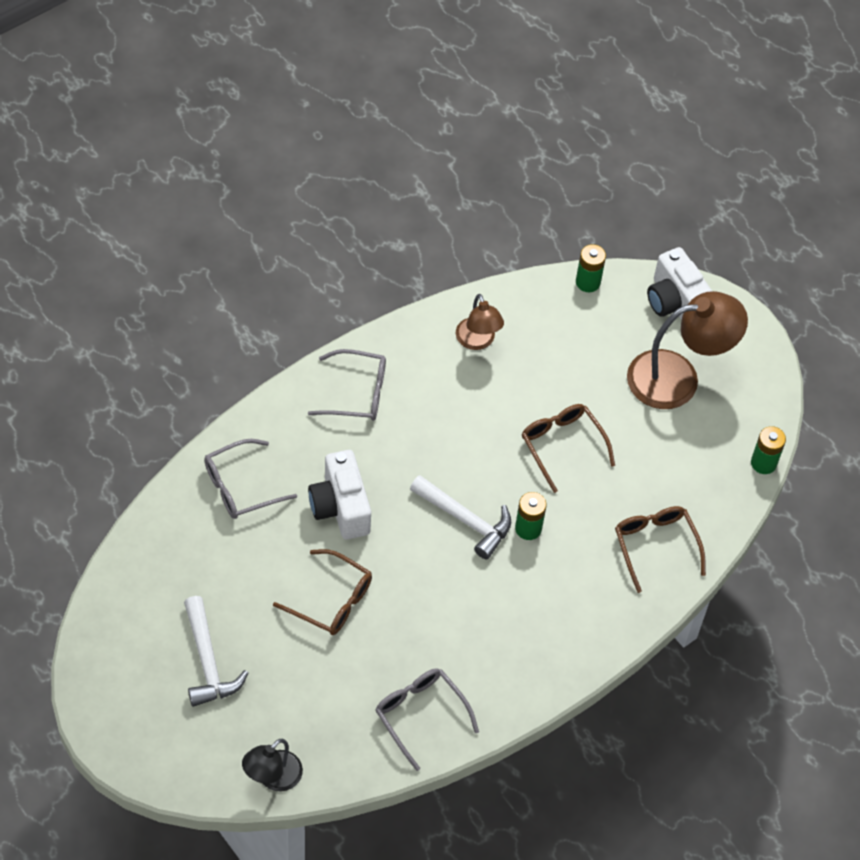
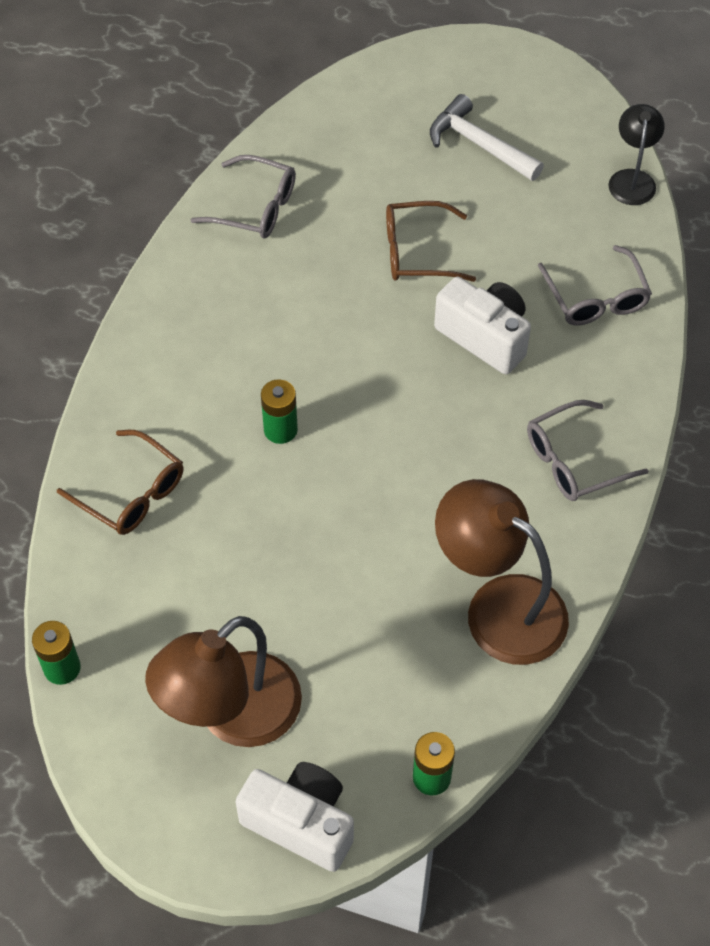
camera: 150 degrees right, 0 degrees up
(240, 487) = (596, 298): grey glasses -> grey glasses turned 135 degrees clockwise
(273, 778) = (343, 95): black lamp -> black lamp (632, 179)
(465, 520) = (351, 399): white hammer -> none
(477, 341) = (499, 606): brown lamp -> brown lamp, size x1.79
(562, 445) = (310, 542): brown glasses -> none

